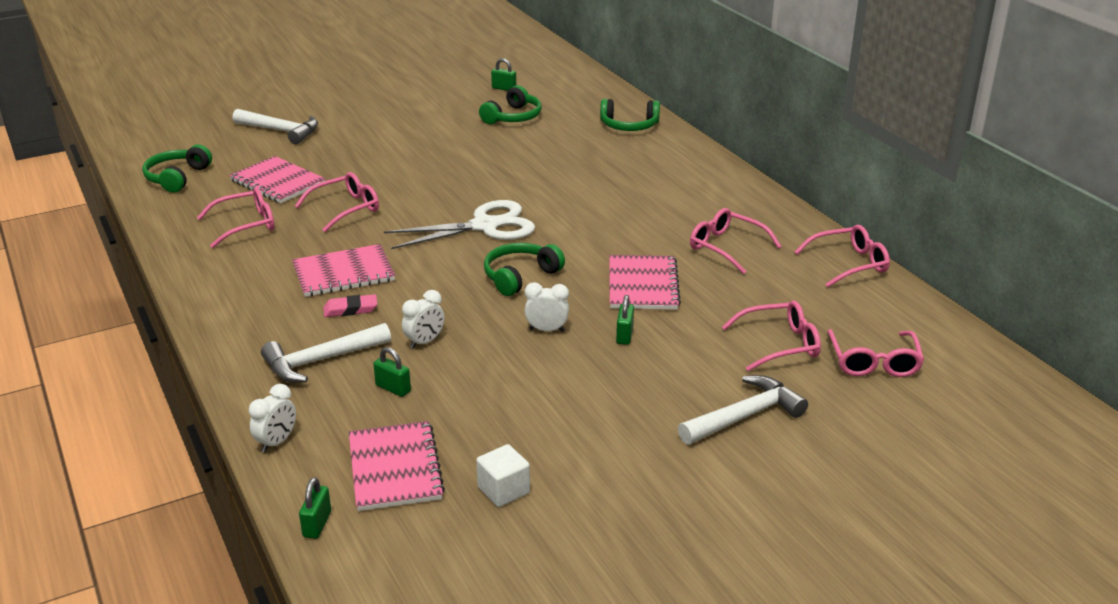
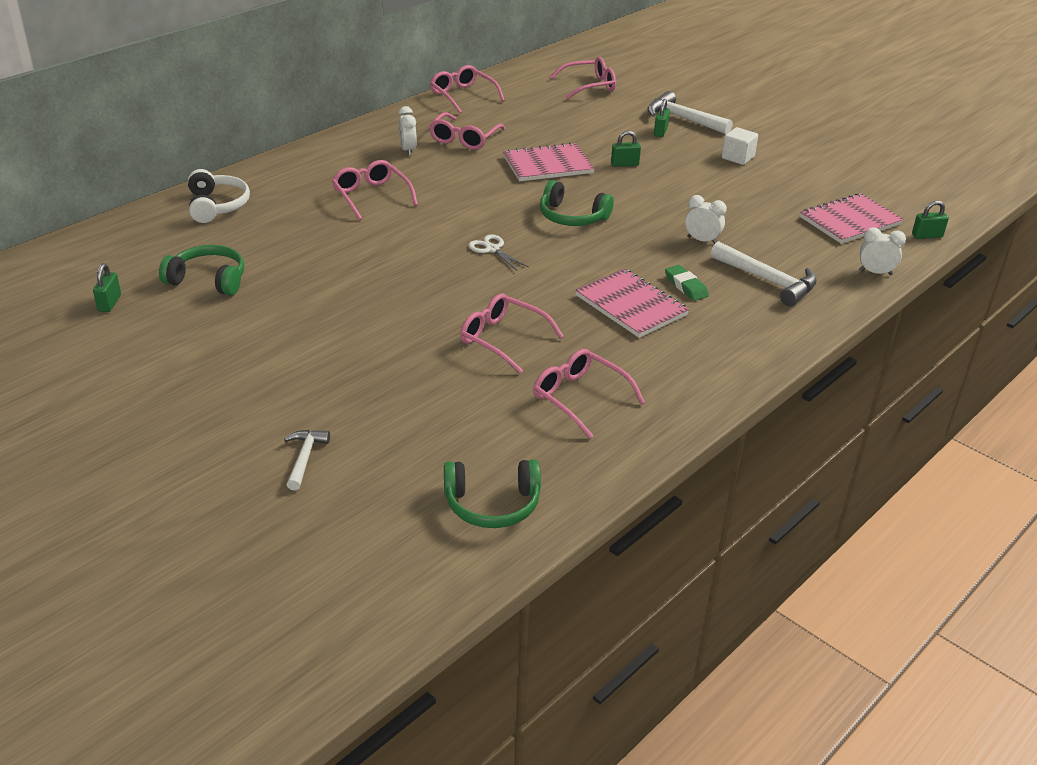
camera: 110 degrees left, 5 degrees up
(277, 182) = (464, 409): pink notebook -> none
(281, 131) = (304, 458): white hammer -> white hammer, size x0.58
(350, 309) = (686, 286): pink eraser -> green eraser
(393, 388) = (771, 241): green padlock -> green padlock (660, 131)
(485, 226) = (492, 249): white scissors -> white scissors, size x0.47
(503, 490) = (829, 181): white cube -> white cube (737, 157)
(547, 330) = (642, 194): white clock -> white clock (408, 150)
(629, 125) = (216, 206): green headphones -> white headphones
(779, 344) = (592, 113): pink glasses -> pink glasses (371, 196)

